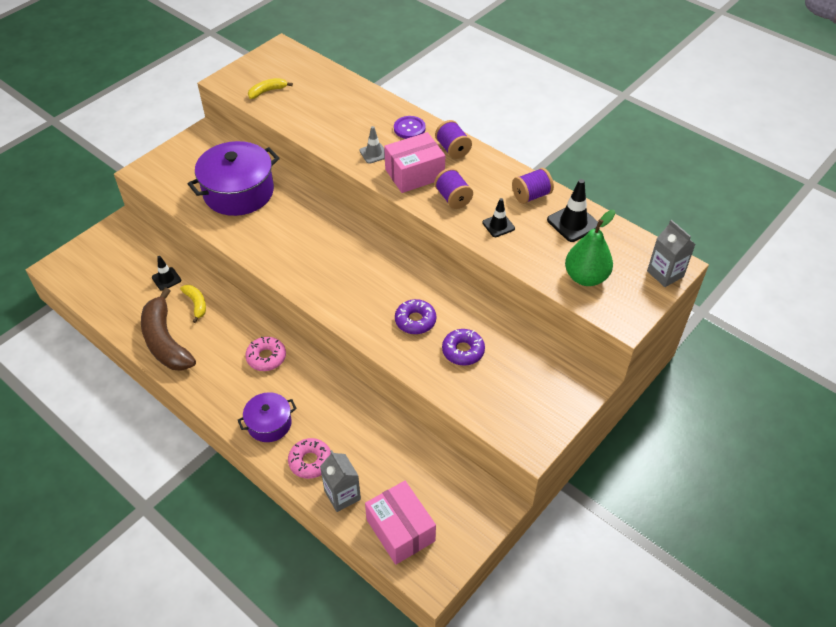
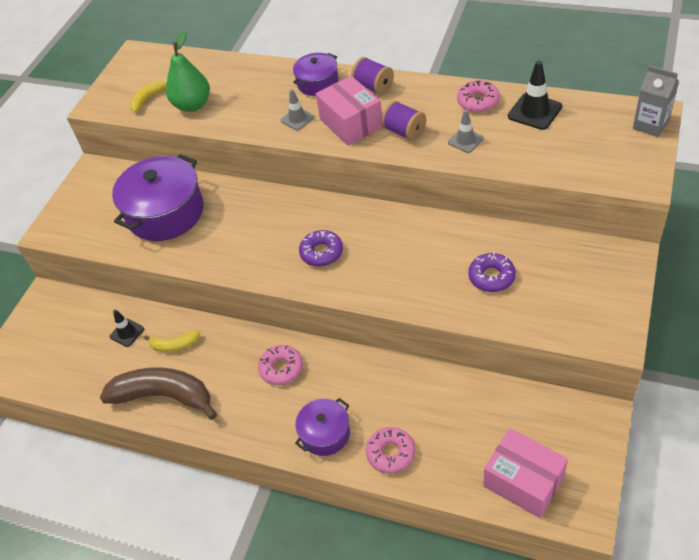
camera: 15 degrees left, 0 degrees up
(166, 341) = (164, 396): brown banana -> brown banana turned 150 degrees clockwise
(196, 304) = (174, 345): yellow banana -> yellow banana turned 135 degrees clockwise
(342, 495) = (444, 473): grey carton -> none
(409, 128) = (317, 83): purple button -> purple pot
(414, 174) = (351, 123): pink box -> pink box turned 75 degrees counterclockwise
(415, 321) = (426, 267): purple donut -> purple donut (321, 252)
(498, 225) = (465, 140): black traffic cone -> grey traffic cone
(531, 195) = (478, 101): purple spool -> pink donut
(586, 277) = (581, 156): green pear -> green pear (192, 105)

